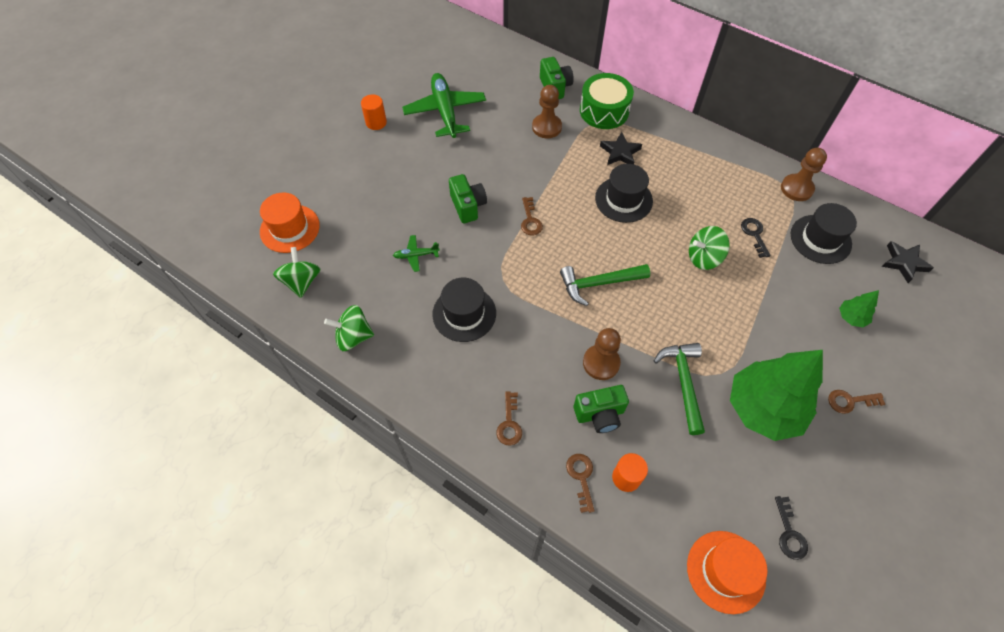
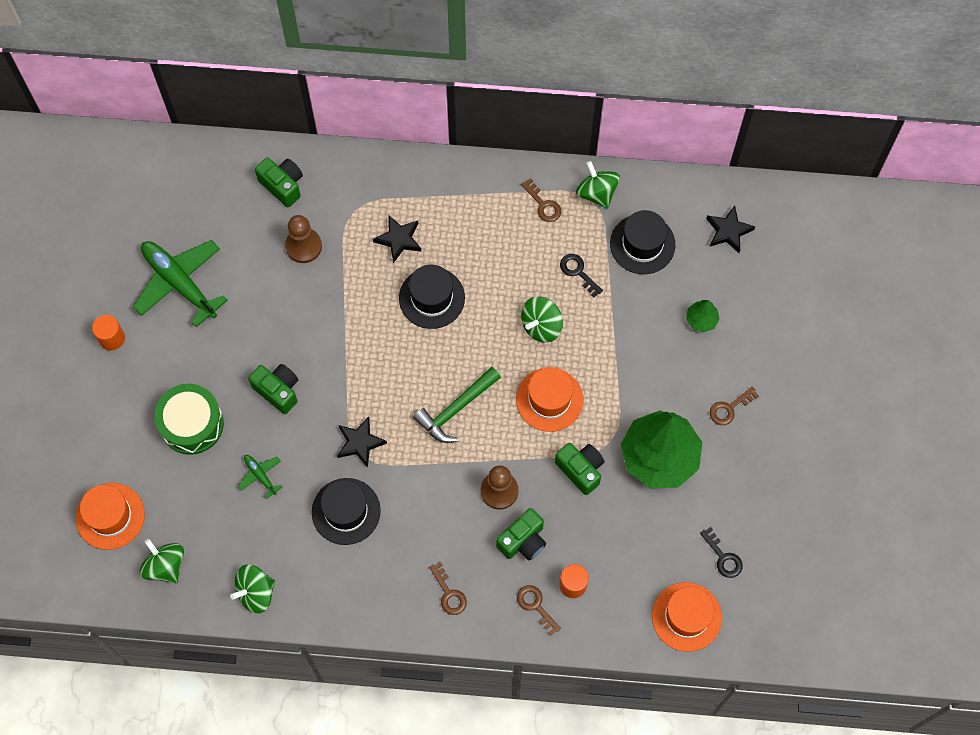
camera: 30 degrees left, 10 degrees up
(416, 255) = (260, 475): green plane -> green plane turned 90 degrees clockwise
(507, 270) = (360, 443): none -> black star
(530, 220) = (351, 373): brown key -> brown key (543, 205)
(604, 111) = (354, 191): green drum -> green drum (192, 424)
(683, 314) = (549, 399): none -> orange hat
(683, 382) = (580, 470): green hammer -> green camera
(796, 188) = (597, 192): brown pawn -> green spinning top

